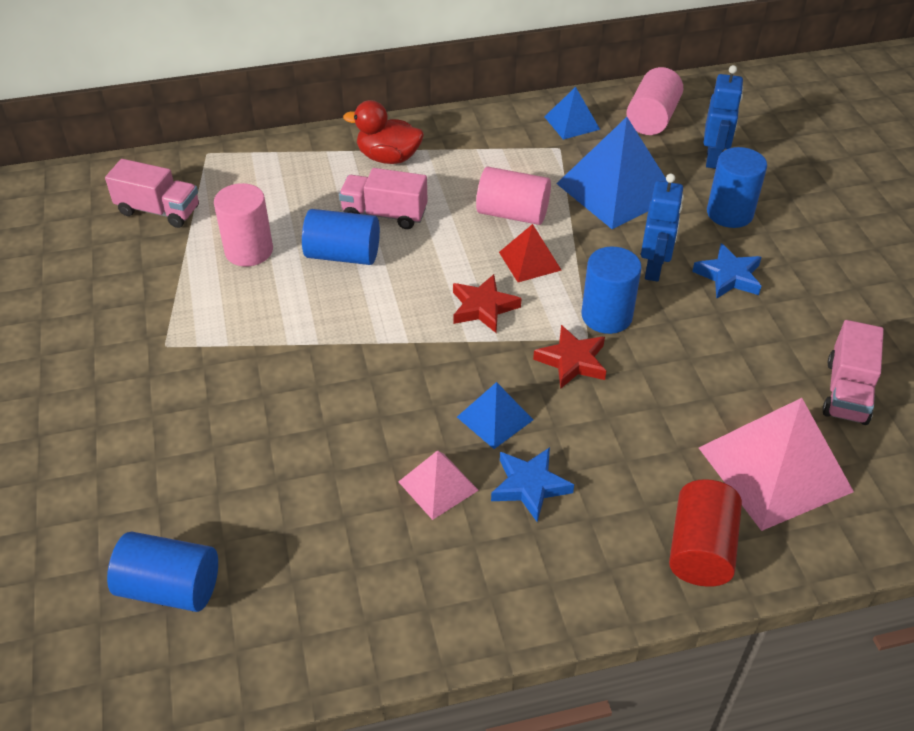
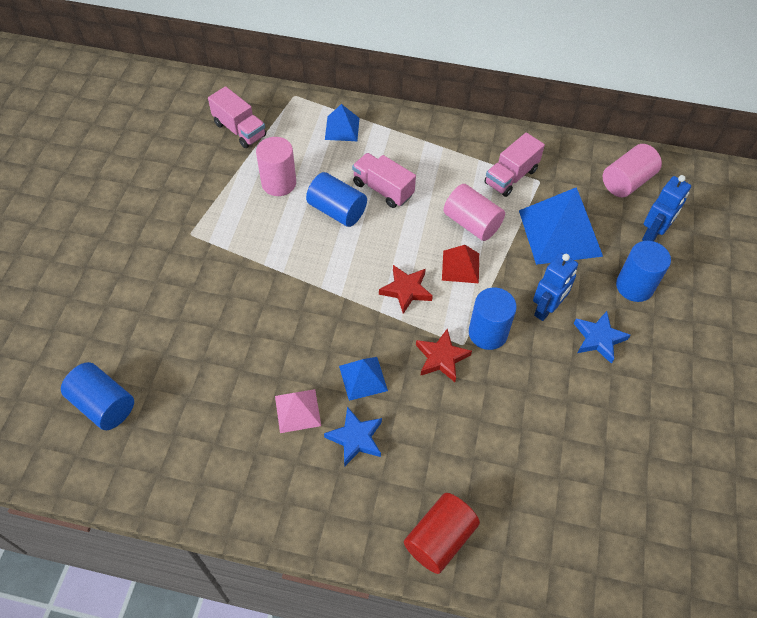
camera: 25 degrees right, 10 degrees up
(388, 157) = (412, 144): red duck -> none
(572, 123) = (562, 163): blue pyramid -> blue pyramid (342, 128)
(774, 469) = (530, 505): pink pyramid -> none
(846, 391) = (626, 470): pink truck -> pink truck (511, 176)

